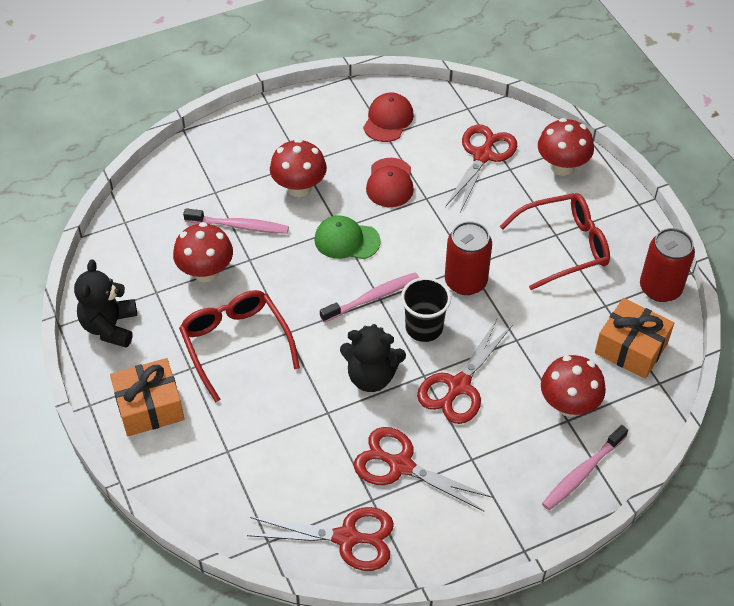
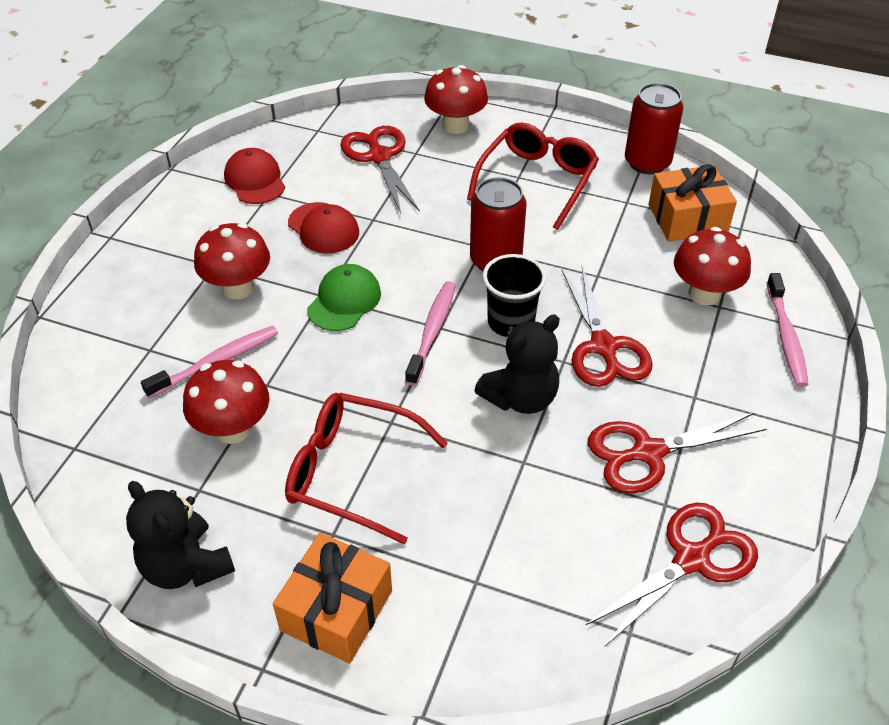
camera: 45 degrees left, 5 degrees down
(346, 240) = (344, 301): green cap -> green cap turned 150 degrees clockwise

